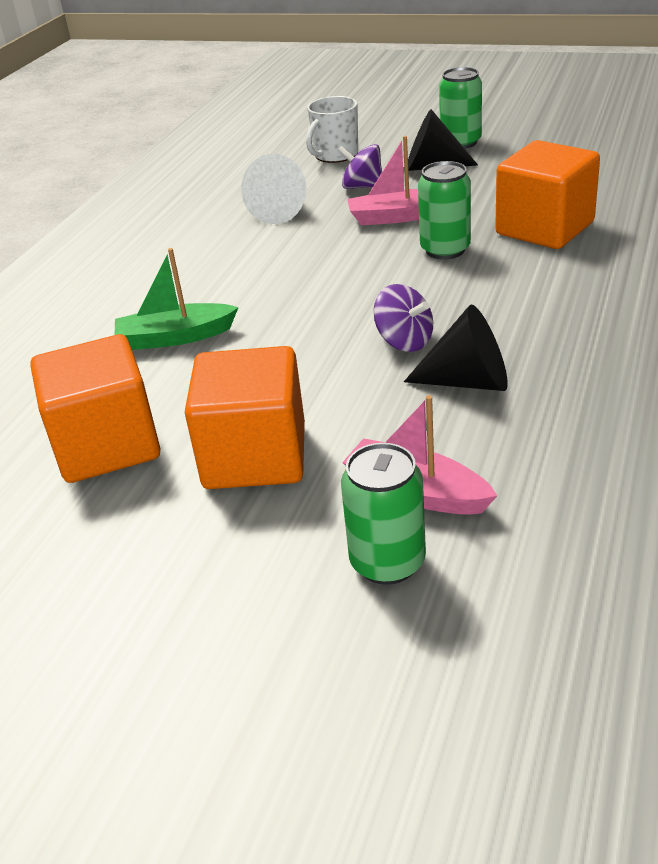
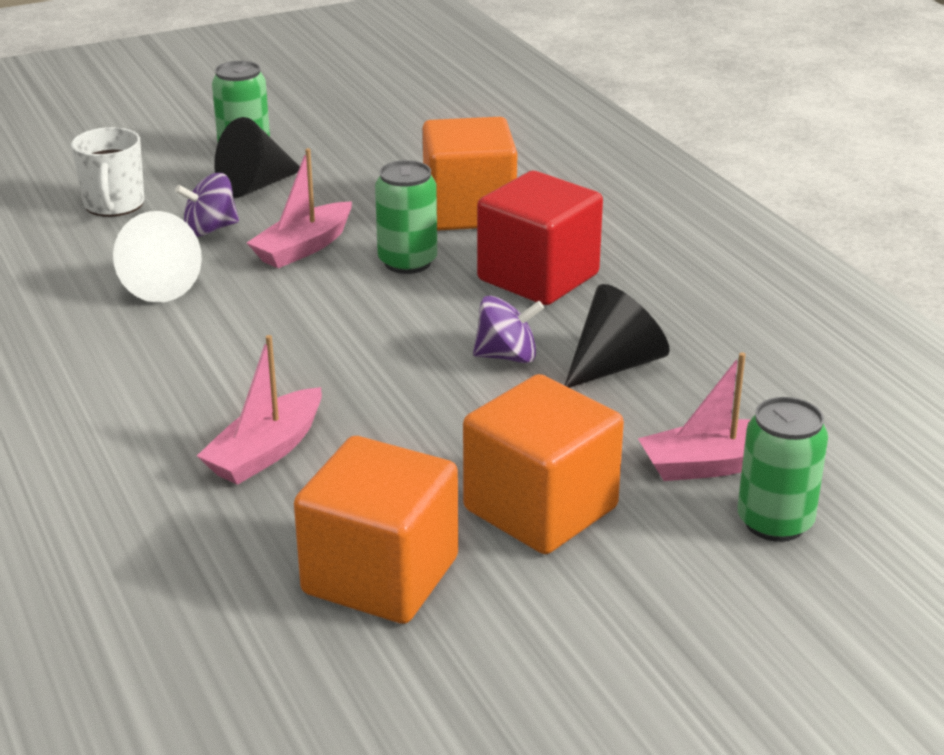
camera: 50 degrees left, 5 degrees down
(175, 337) = (266, 452): green boat -> pink boat
(517, 294) = (538, 277): none -> red cube

